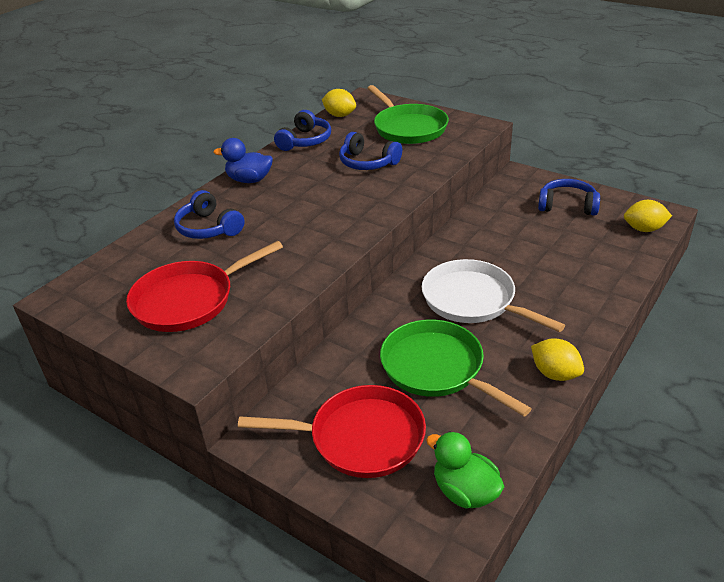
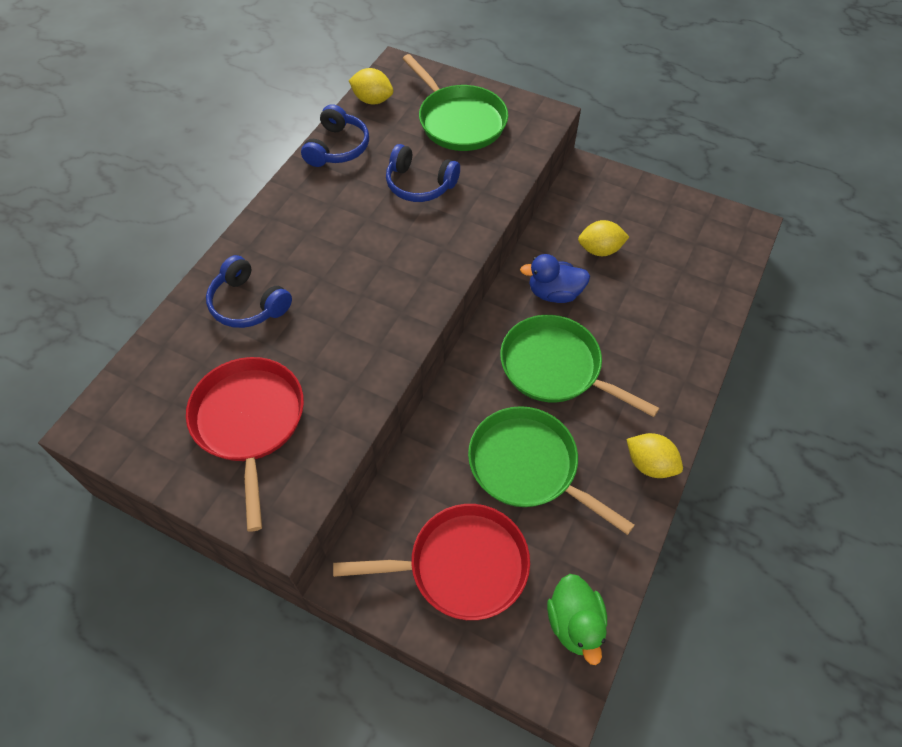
camera: 10 degrees left, 20 degrees up
(189, 300) = (249, 422): red pan -> red pan turned 120 degrees clockwise
(249, 180) = (281, 219): blue duck -> blue duck (554, 293)
(465, 492) = (575, 623): green duck -> green duck turned 135 degrees counterclockwise
(473, 300) = (555, 368): white pan -> green pan
(567, 206) = (644, 219): blue headphones -> none
(644, 229) = (728, 251): yellow lemon -> yellow lemon (600, 250)

